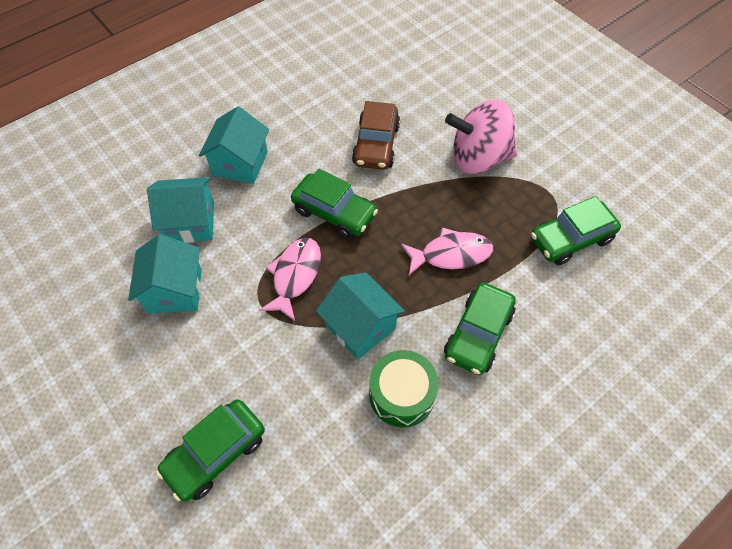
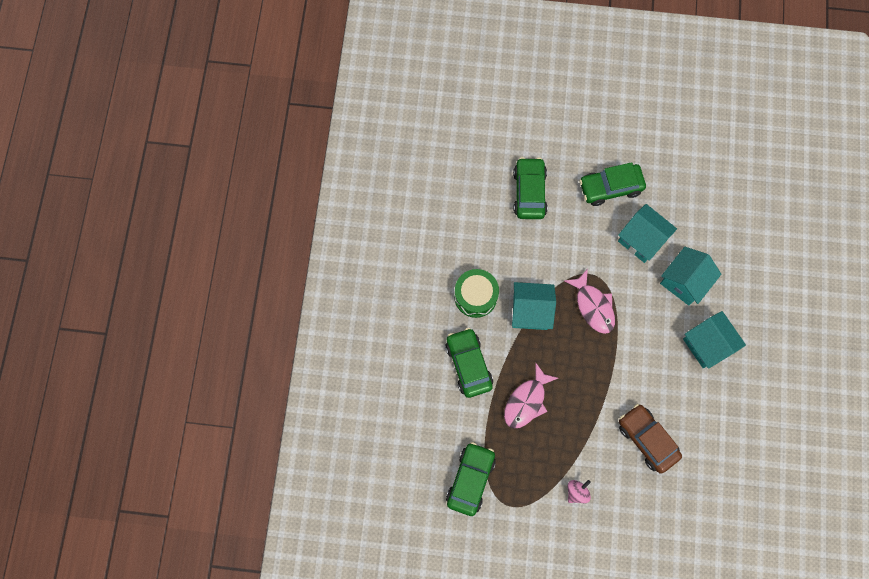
camera: 135 degrees right, 15 degrees up
(334, 212) = (617, 365): green car -> green car (610, 187)
(478, 158) = (577, 492): pink spinning top -> pink spinning top, size x0.42

